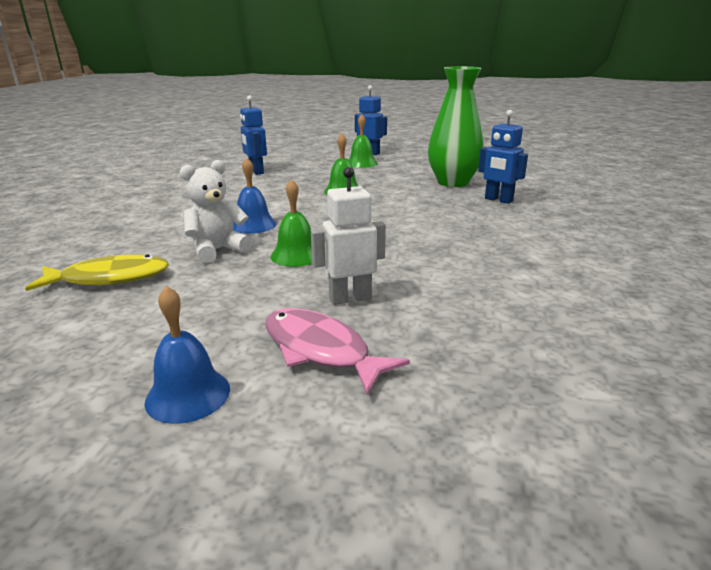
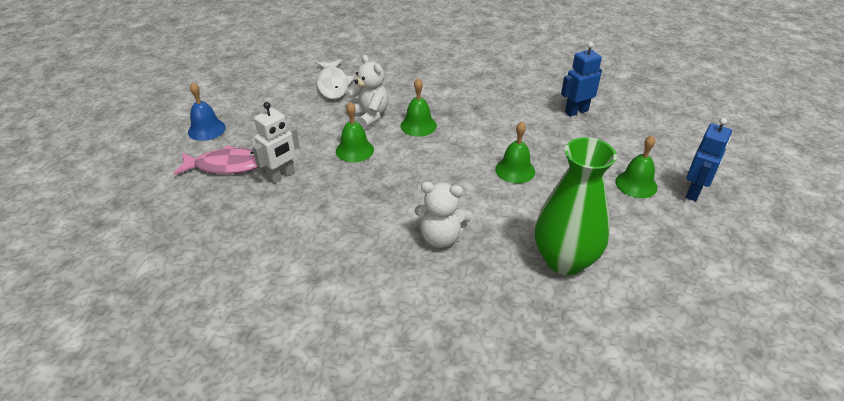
camera: 90 degrees right, 15 degrees up
(109, 278) = (333, 85): yellow fish -> white fish
(253, 225) = (418, 125): blue bell -> green bell
(321, 350) = (226, 166): pink fish -> pink fish turned 45 degrees clockwise
(350, 298) = (281, 176): white robot -> white robot turned 60 degrees clockwise
(443, 215) = (441, 237): none -> white teddy bear
(498, 200) = (494, 291): blue robot -> none

